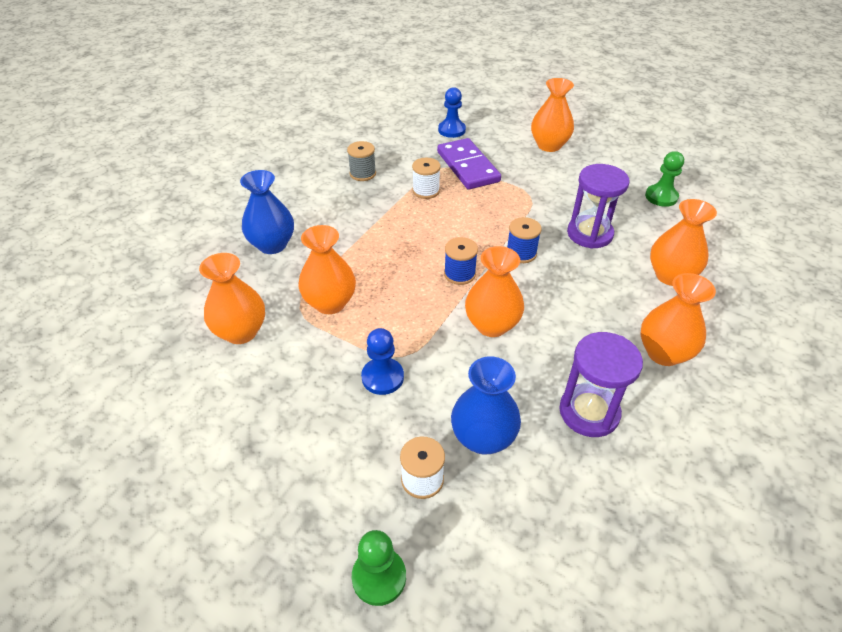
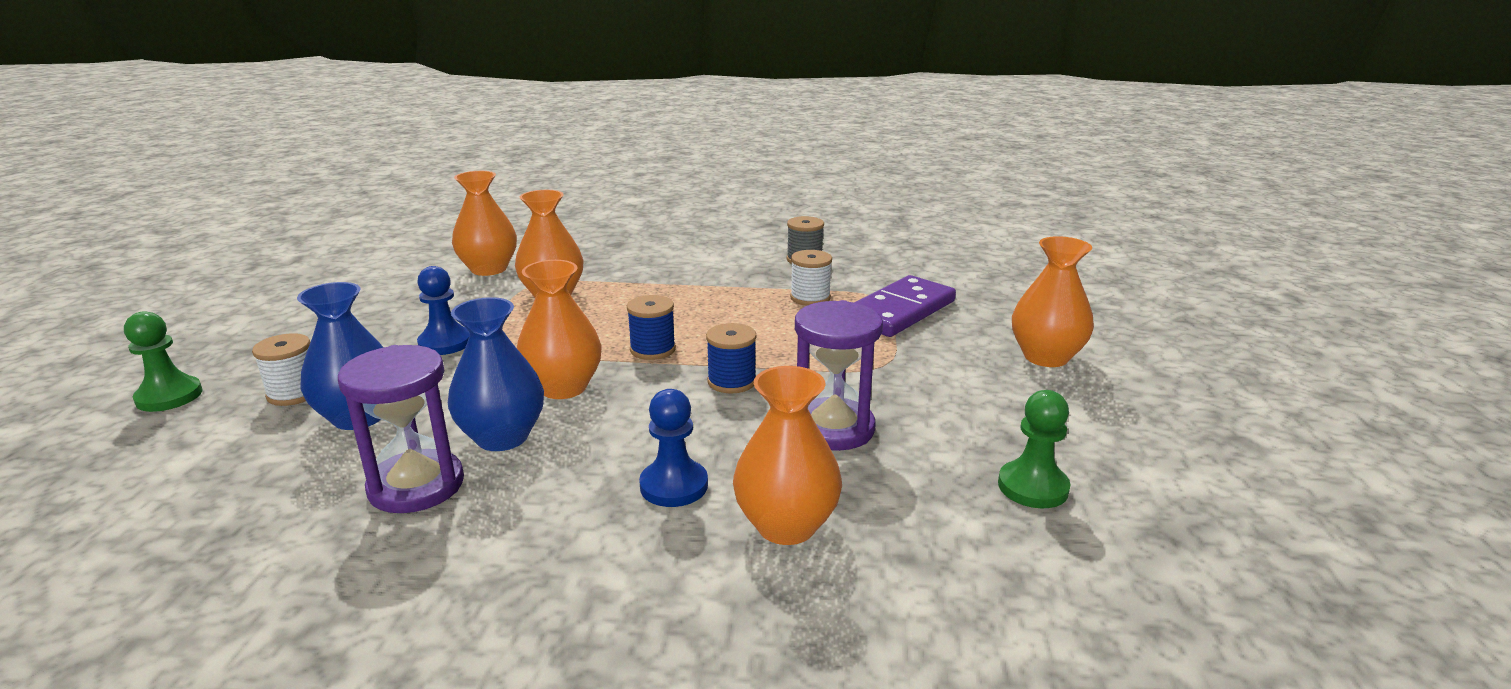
camera: 65 degrees right, 20 degrees down
(272, 245) = (630, 251): blue vase -> blue vase (502, 437)
(451, 130) = (977, 285): blue pawn -> blue pawn (674, 486)
(663, 353) = (569, 540): orange vase -> none

